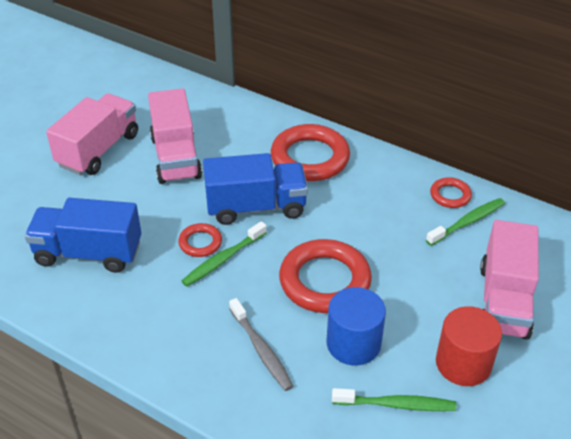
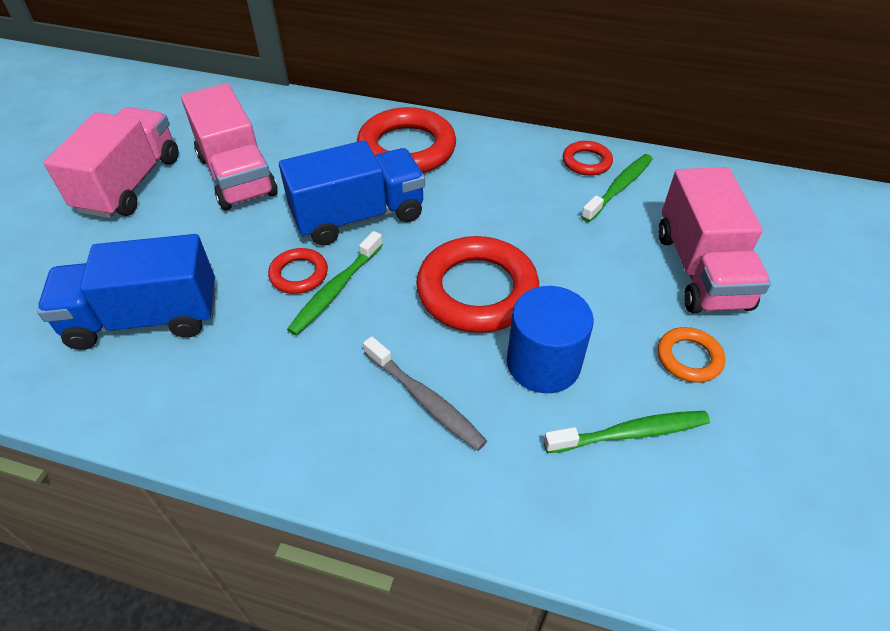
camera: 15 degrees left, 5 degrees up
(463, 363) = (689, 358): red cylinder -> orange ring

